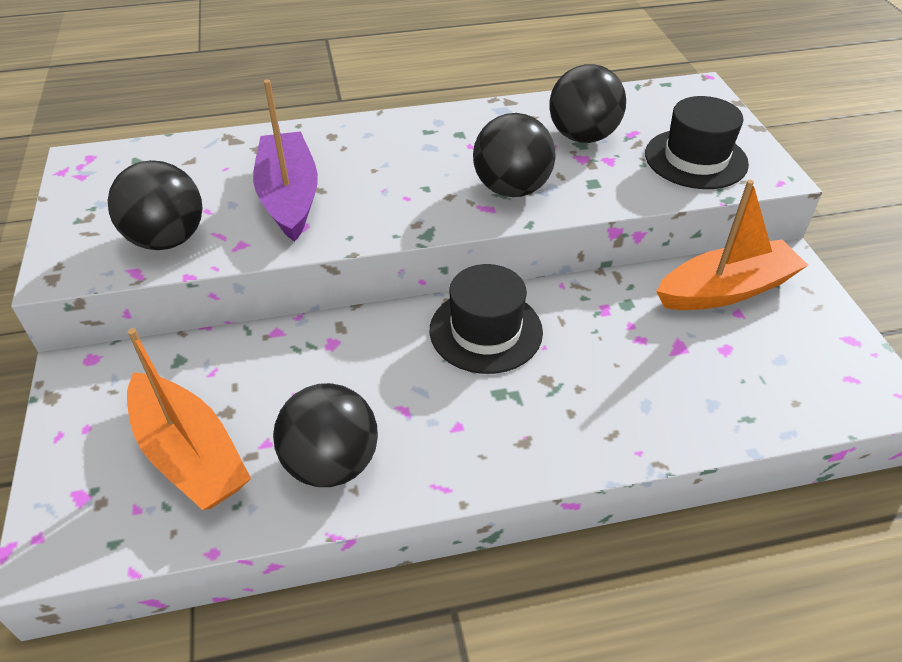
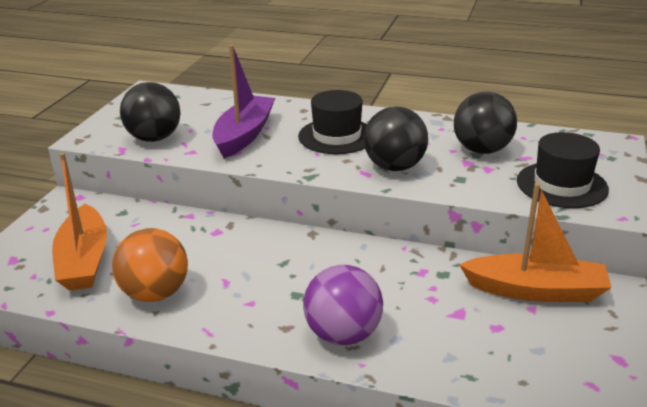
camera: 30 degrees right, 15 degrees down
(331, 463) = (155, 293): black ball -> orange ball
(486, 331) = (322, 256): black hat -> black hat (337, 136)
(591, 423) = (343, 334): none -> purple ball

